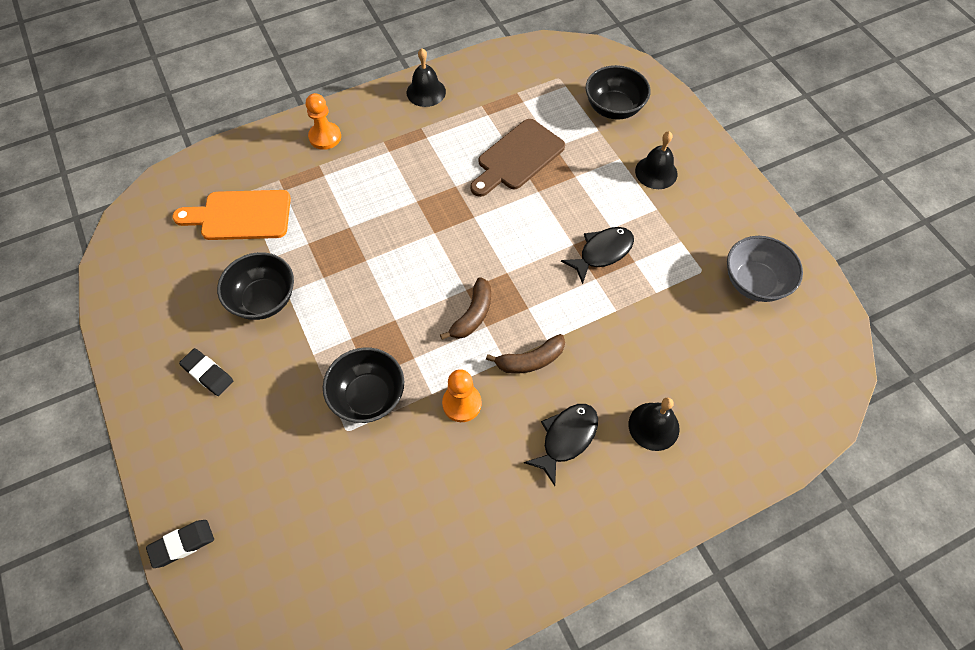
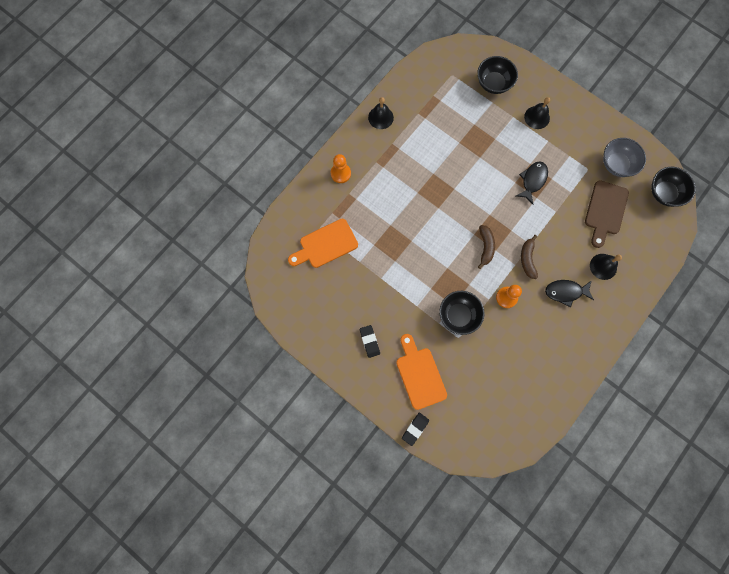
camera: 25 degrees left, 15 degrees up
(208, 374) = (369, 341): black eraser -> black eraser turned 60 degrees clockwise
(248, 459) = (419, 374): none -> orange cutting board
(264, 299) = (371, 288): black bowl -> black bowl (664, 193)
(517, 158) = (457, 140): brown cutting board -> brown cutting board (605, 211)
(530, 360) = (527, 259): brown banana -> brown banana turned 135 degrees clockwise
(566, 438) = (565, 292): black fish -> black fish turned 105 degrees counterclockwise

